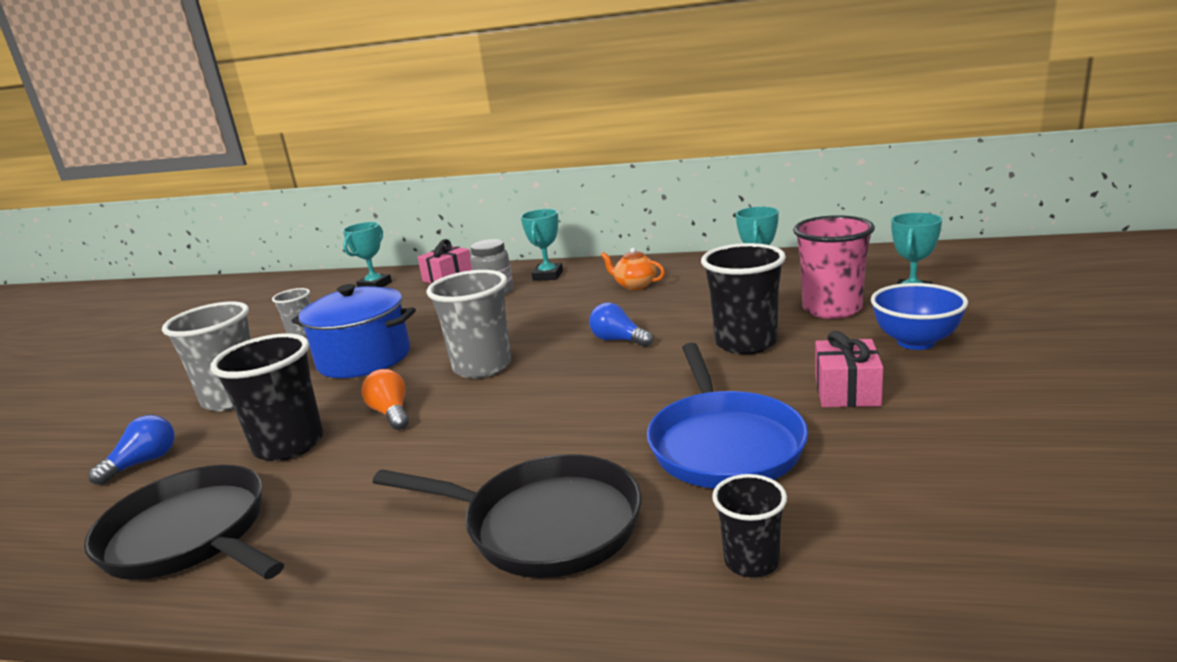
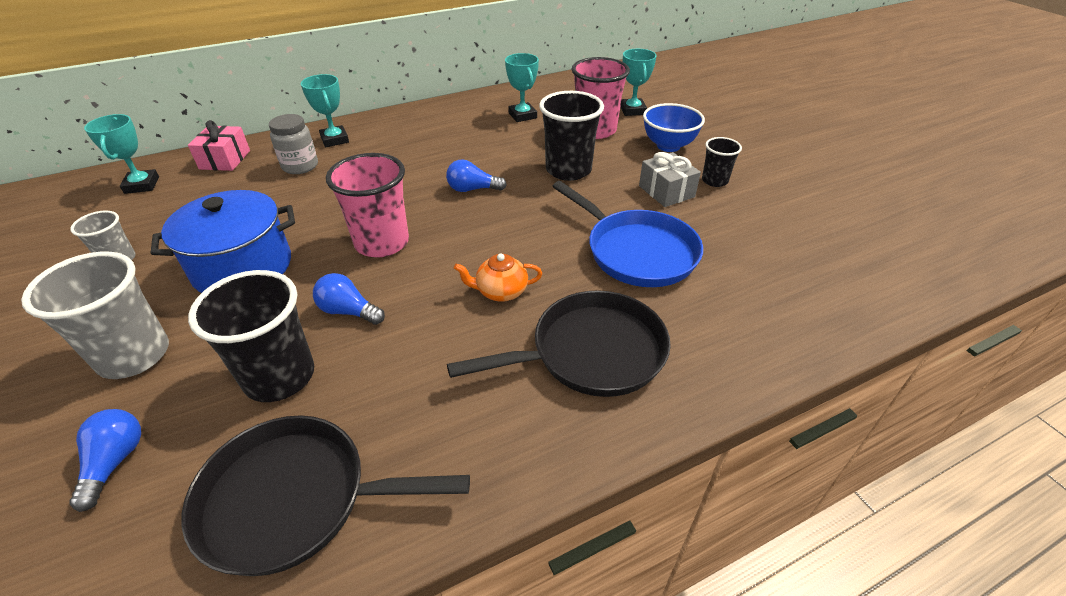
camera: 40 degrees left, 20 degrees up
(391, 413) = (348, 311): orange light bulb -> blue light bulb
(482, 367) = (382, 243): grey cup -> pink cup
(635, 285) = (428, 136): orange teapot -> orange teapot (501, 292)
(751, 561) = (733, 323): black cup -> black cup (714, 181)
(846, 391) = (666, 191): pink gift -> grey gift

